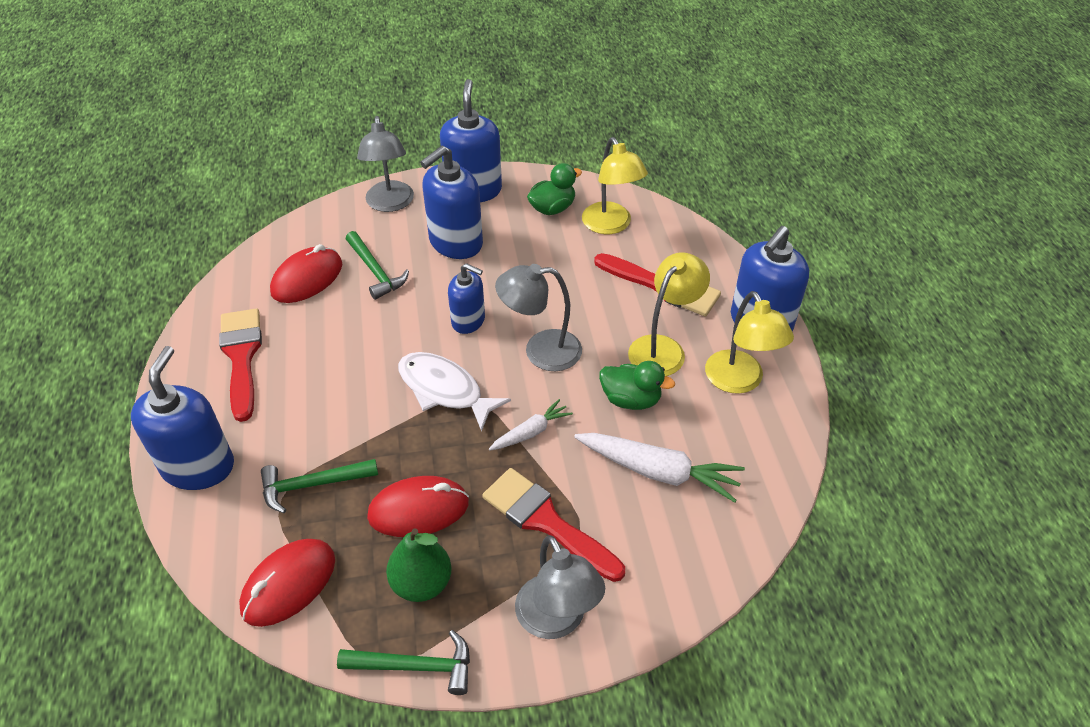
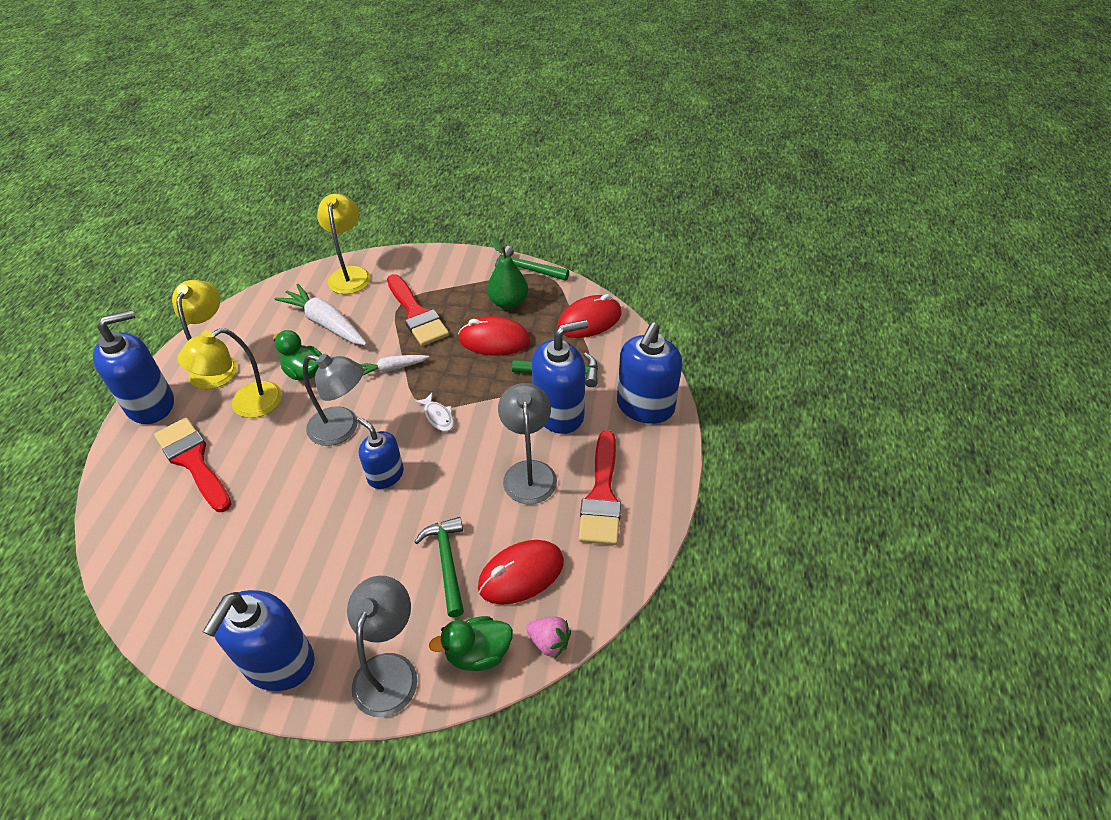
camera: 160 degrees left, 0 degrees up
(272, 244) = (549, 642): none -> pink strawberry
(444, 390) = (438, 416): white fish -> white fish, size x0.52
(455, 243) = (346, 578): blue soap dispenser -> blue soap dispenser (559, 413)
(552, 208) = (213, 597): green duck -> green duck (478, 653)
(556, 620) = (441, 269): grey lamp -> grey lamp (529, 472)
(611, 225) = (174, 551): yellow lamp -> yellow lamp (350, 274)

